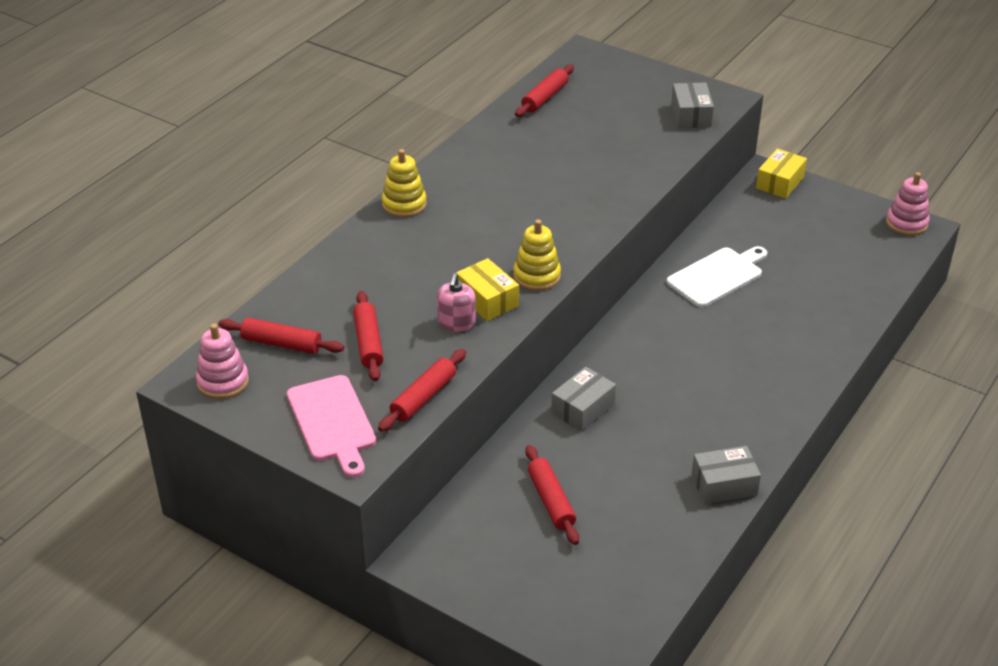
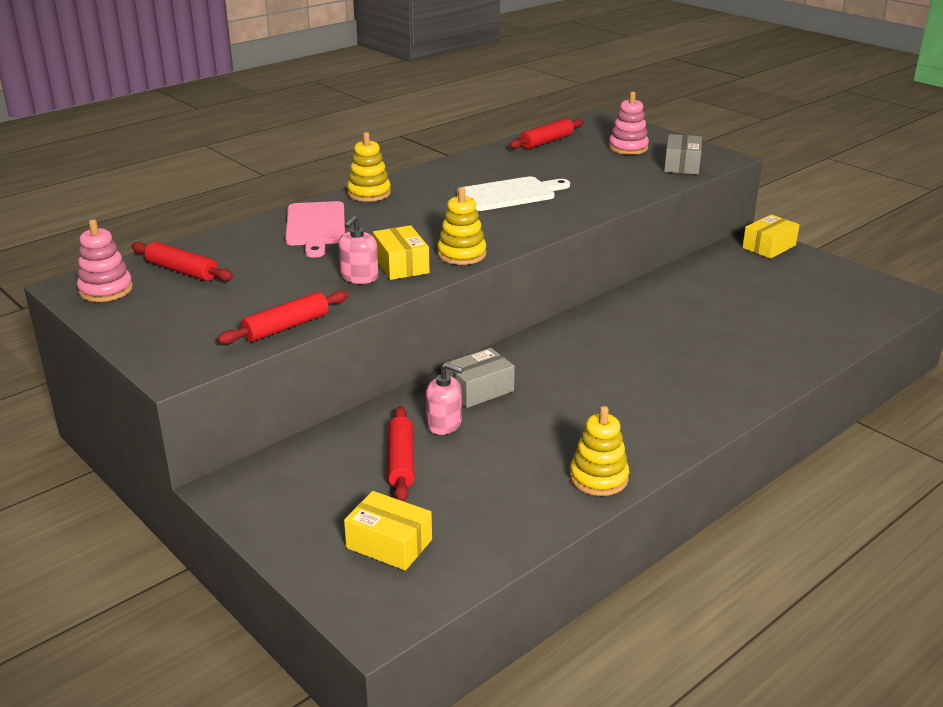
camera: 15 degrees right, 10 degrees down
(332, 422) = (182, 333): pink cutting board -> pink cutting board (315, 226)
(368, 343) = (263, 280): red rolling pin -> none
(569, 453) = (444, 424): none -> pink soap dispenser
(581, 585) = (389, 544): none -> yellow box
(717, 276) = (673, 306): white cutting board -> white cutting board (510, 194)
(724, 485) = (598, 478): grey box -> yellow stacking toy
(906, 223) = (894, 291): pink stacking toy -> pink stacking toy (628, 148)

